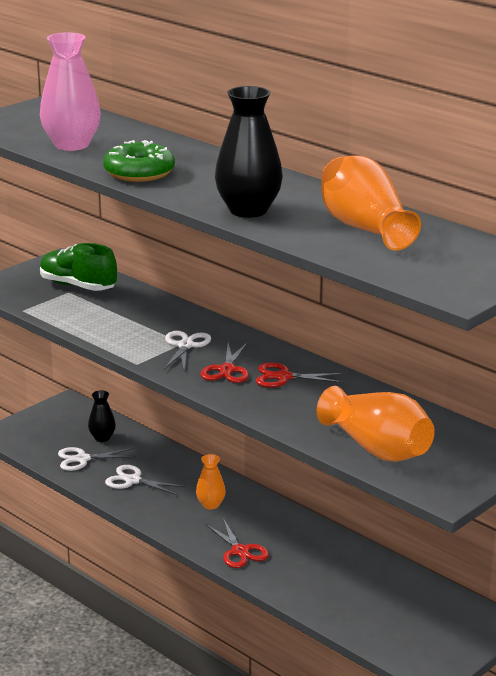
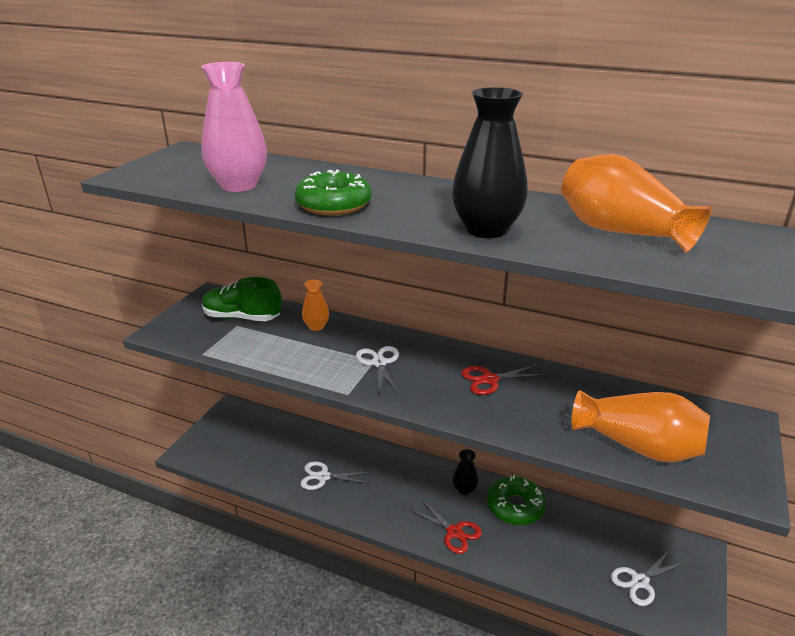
camera: 20 degrees left, 5 degrees up
(82, 459) = (269, 464): white scissors -> white scissors (639, 581)
(102, 438) = (276, 437): black vase -> black vase (464, 489)
(210, 505) = (401, 486): orange vase -> orange vase (316, 326)
(227, 370) = (435, 383): red scissors -> none
(321, 546) = (515, 507): none -> green donut

